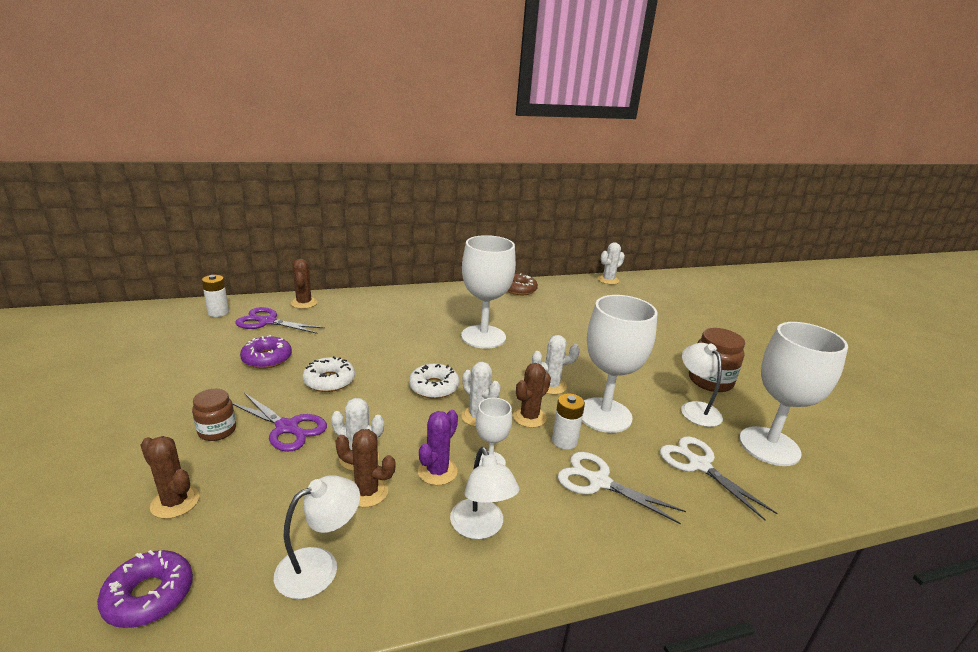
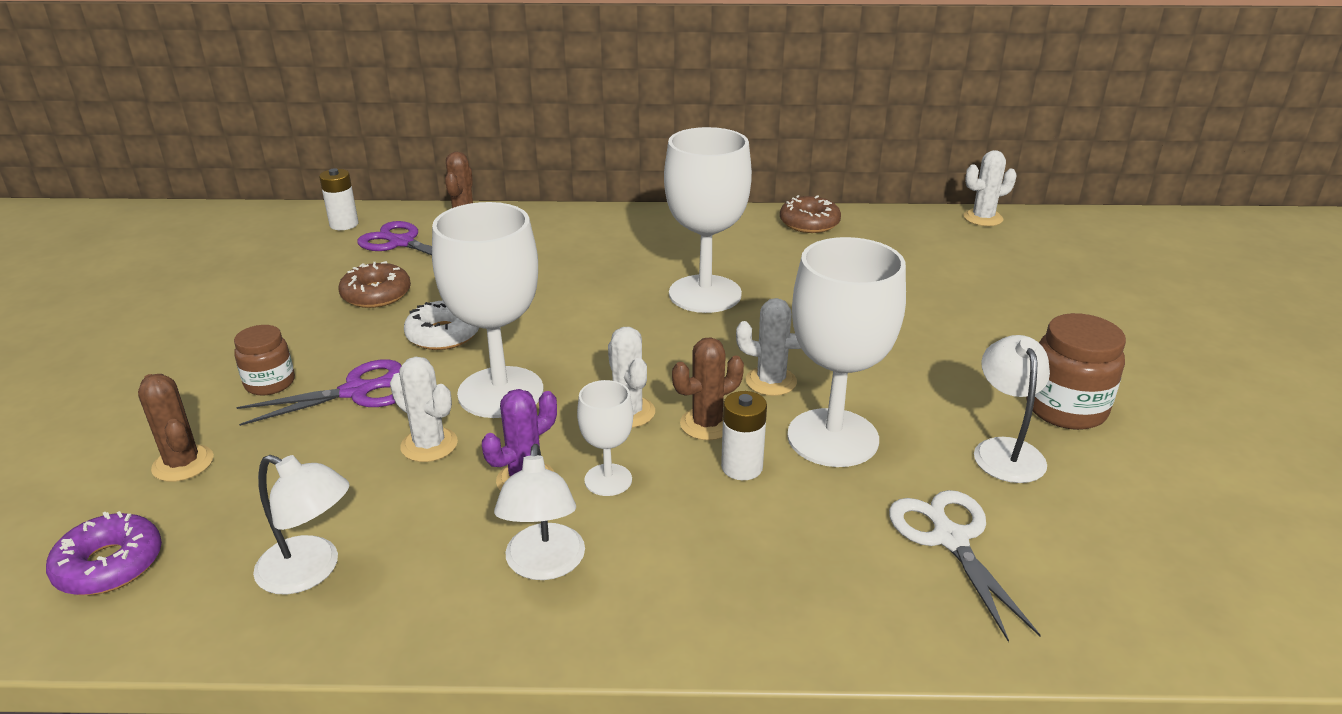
camera: 20 degrees right, 5 degrees up
(267, 358) = (376, 294): purple donut -> brown donut
(287, 428) = (357, 391): purple scissors -> purple scissors turned 75 degrees counterclockwise
(319, 566) = (311, 571): white lamp -> white lamp turned 45 degrees clockwise
(367, 492) = (416, 491): brown cactus -> none
(434, 387) = (586, 361): white donut -> none
(598, 481) = (760, 534): white scissors -> none
(769, 446) = (1106, 530): white goblet -> white goblet (500, 392)

